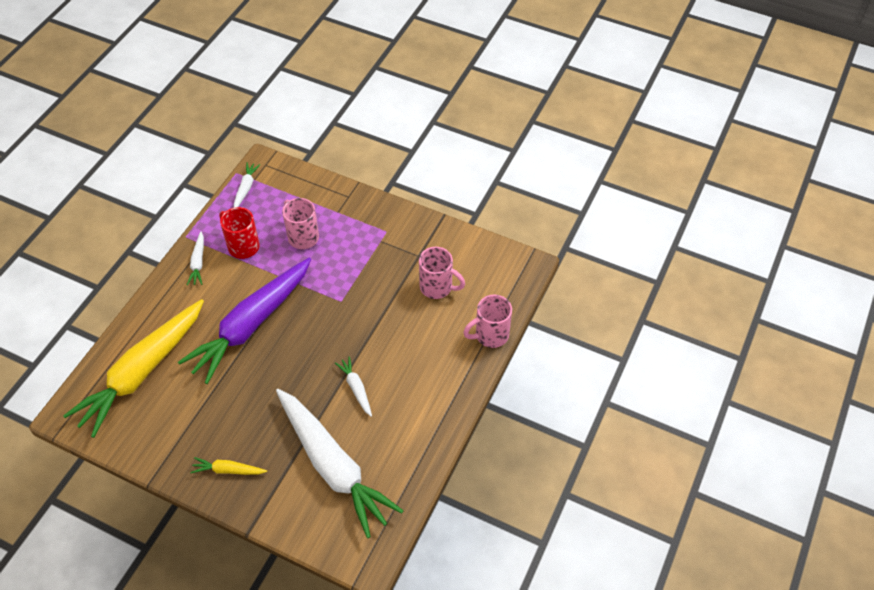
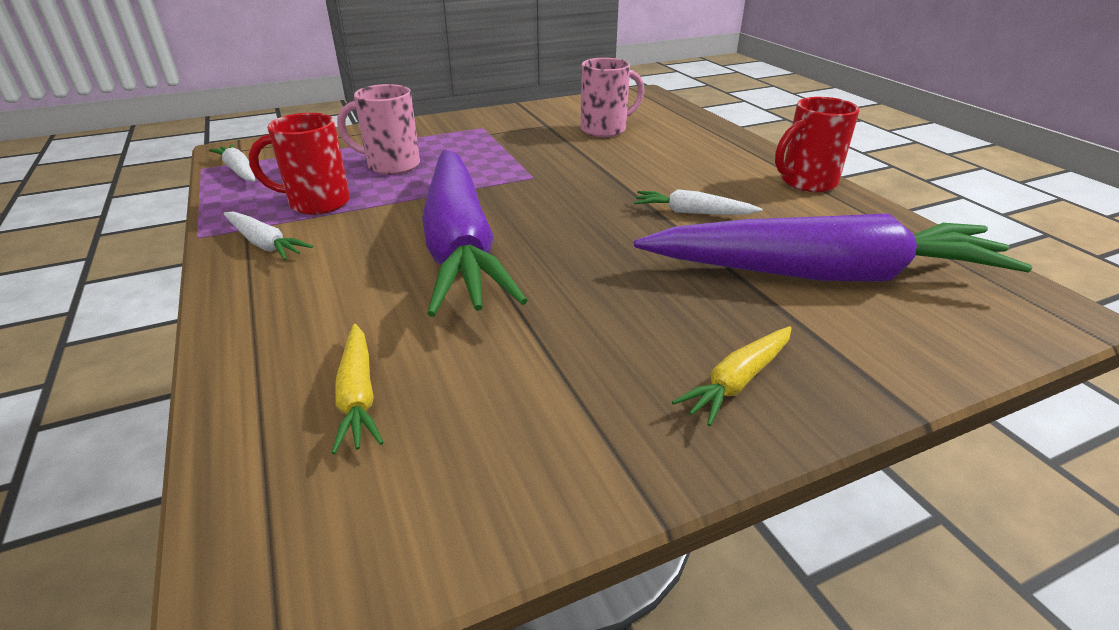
camera: 50 degrees left, 20 degrees down
(142, 372) = (358, 396): yellow carrot -> yellow carrot, size x0.40
(333, 466) = (824, 274): white carrot -> purple carrot
(440, 419) = (806, 182): none -> red mug
(490, 335) = (711, 128): pink mug -> none

